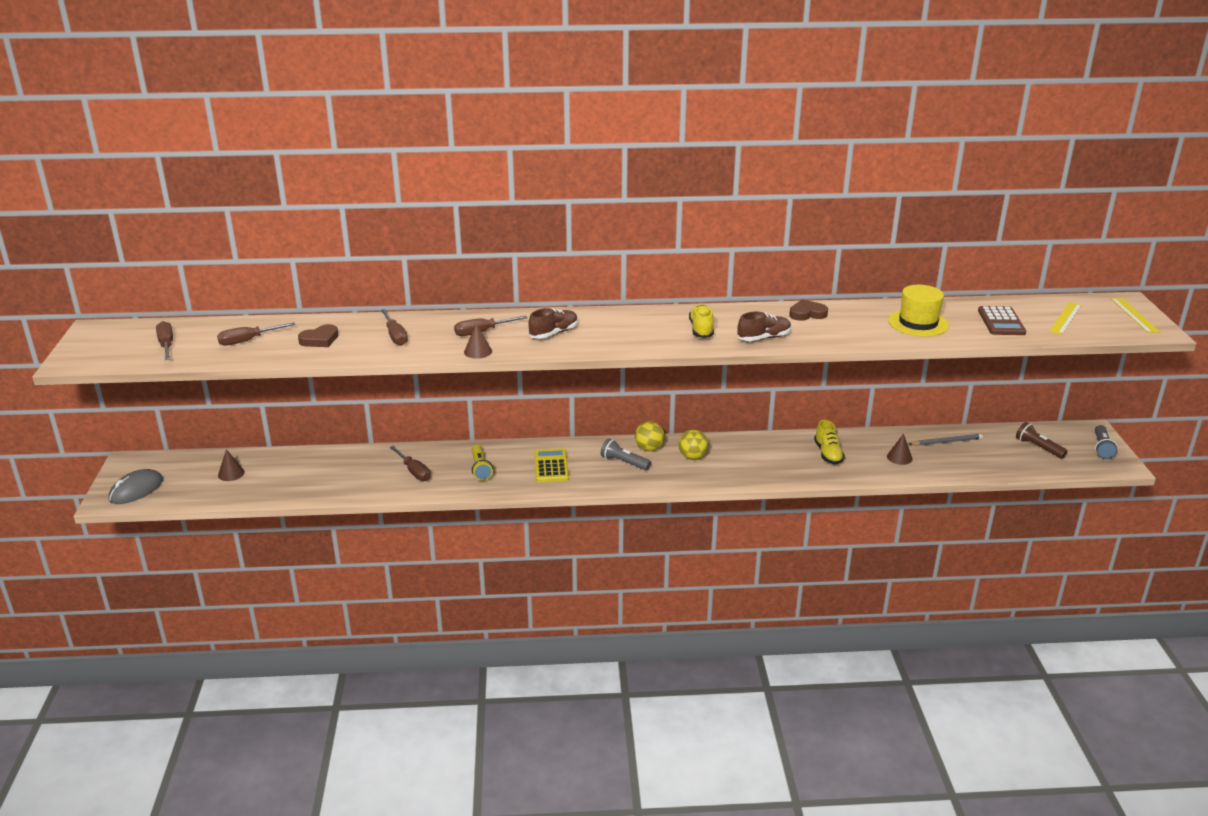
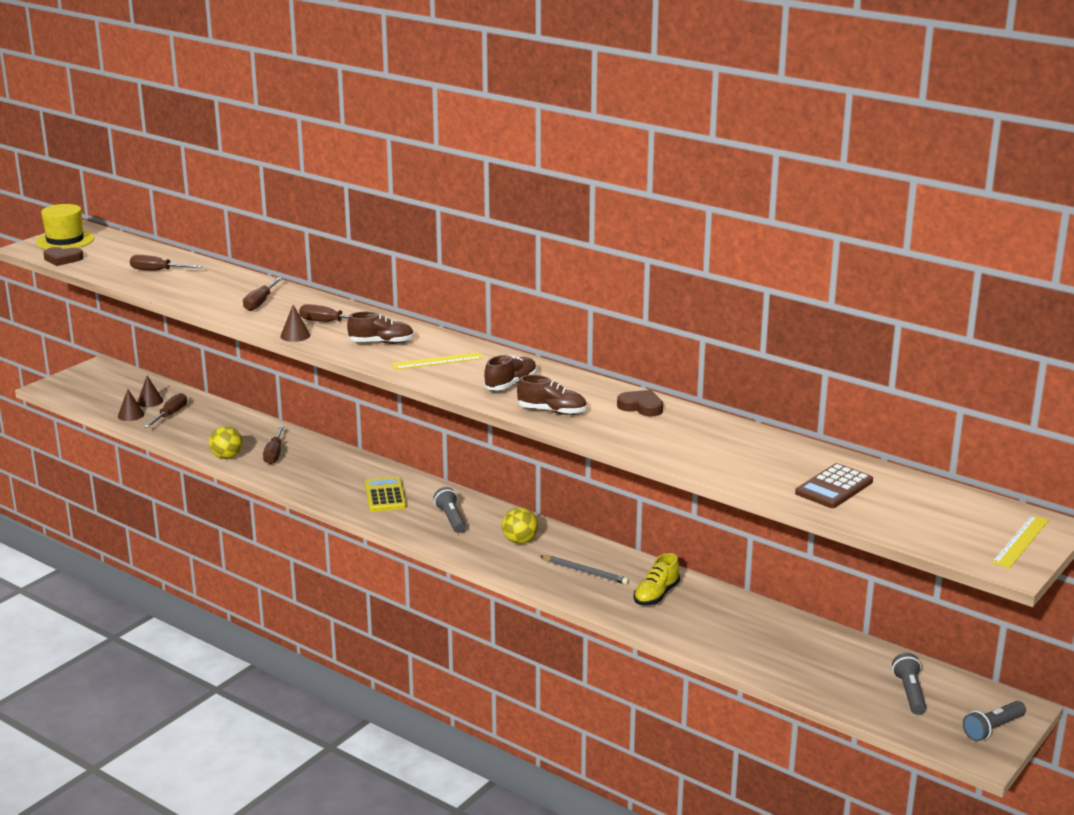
camera: 40 degrees right, 5 degrees down
(136, 490) = (75, 388): grey mouse -> none
(166, 345) = (103, 256): brown screwdriver -> brown screwdriver (170, 415)
(320, 340) = (204, 287): brown heart -> brown heart (63, 259)
(480, 469) = (327, 473): yellow flashlight -> none
(551, 466) = (385, 495): yellow calculator -> yellow calculator turned 45 degrees counterclockwise
(649, 448) = (493, 517): yellow ball -> yellow ball (227, 457)
(701, 329) = (511, 384): yellow shoe -> brown shoe
(899, 457) = (726, 631): brown cone -> brown cone (131, 415)
(918, 323) = (737, 455): yellow hat -> yellow hat (65, 240)
(946, 442) = (808, 640): grey pencil -> grey pencil (585, 572)
(1038, 448) = (909, 693): brown flashlight -> grey flashlight
(1065, 318) = (922, 512): yellow ruler -> yellow ruler (437, 361)

